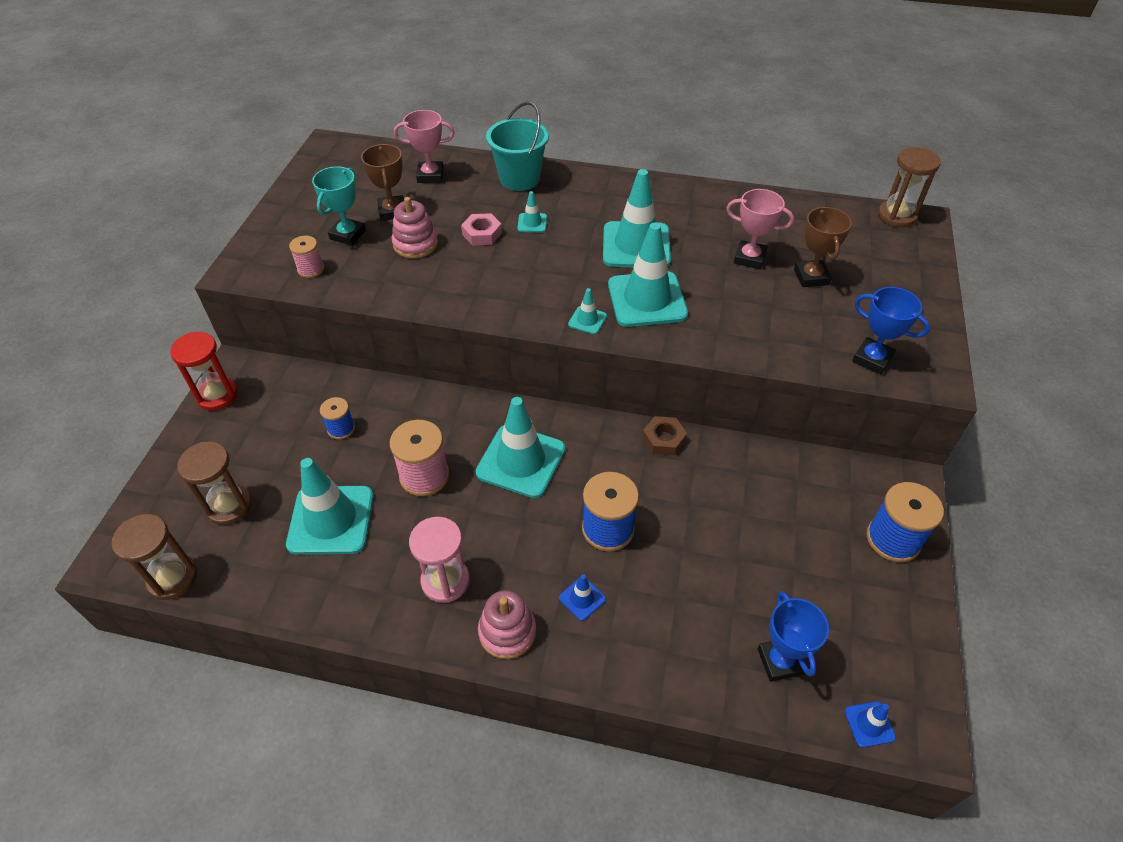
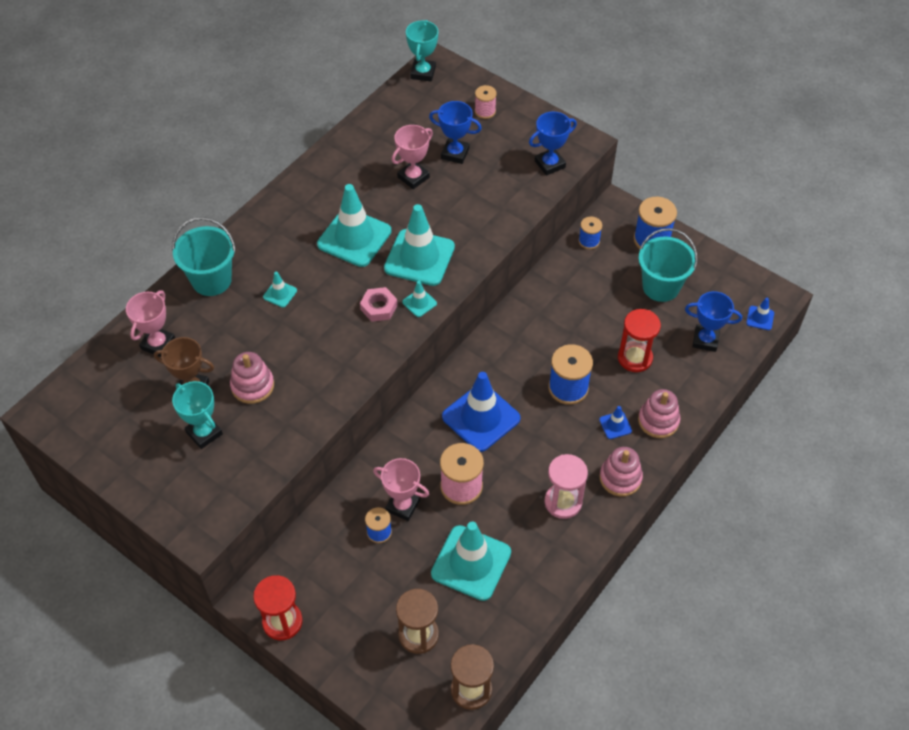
camera: 65 degrees left, 5 degrees up
(311, 269) = (235, 474): pink spool -> pink spool (485, 111)
(379, 436) = (402, 506): none -> pink trophy
(482, 234) = (270, 333): pink nut -> pink nut (379, 307)
(521, 461) = (481, 417): turquoise traffic cone -> blue traffic cone
(615, 647) = (658, 421): none -> pink stacking toy
(663, 439) = (509, 321): brown nut -> none
(695, 585) = (635, 358): none -> red hourglass
(811, 277) = (455, 153): brown trophy -> blue trophy
(827, 576) = (661, 287): none -> turquoise bucket
(835, 473) = (589, 241): none -> blue spool
(897, 216) = (423, 73): brown hourglass -> turquoise trophy

